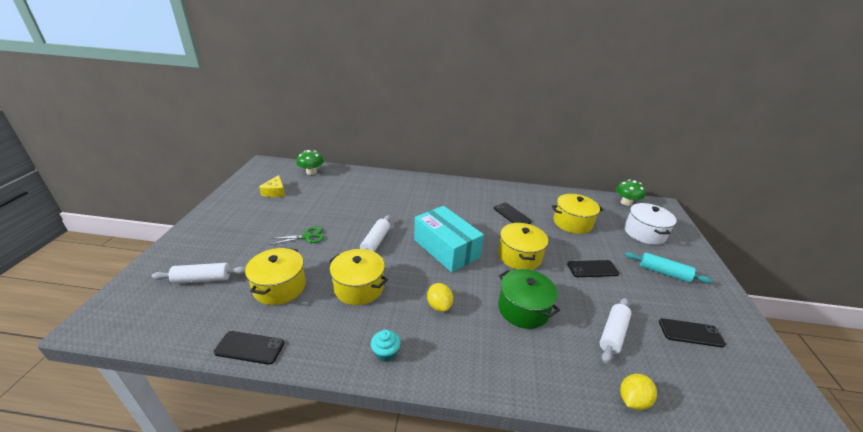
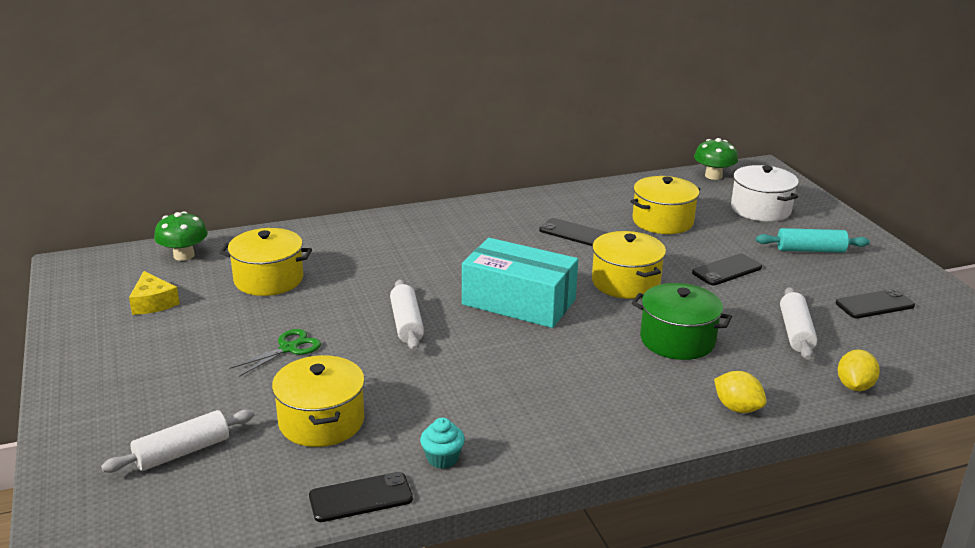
camera: 25 degrees left, 5 degrees down
(359, 287) = (441, 384): yellow pot -> yellow pot (269, 279)
(385, 353) = (550, 440): turquoise cupcake -> turquoise cupcake (442, 458)
(439, 305) = (570, 370): yellow lemon -> yellow lemon (737, 408)

